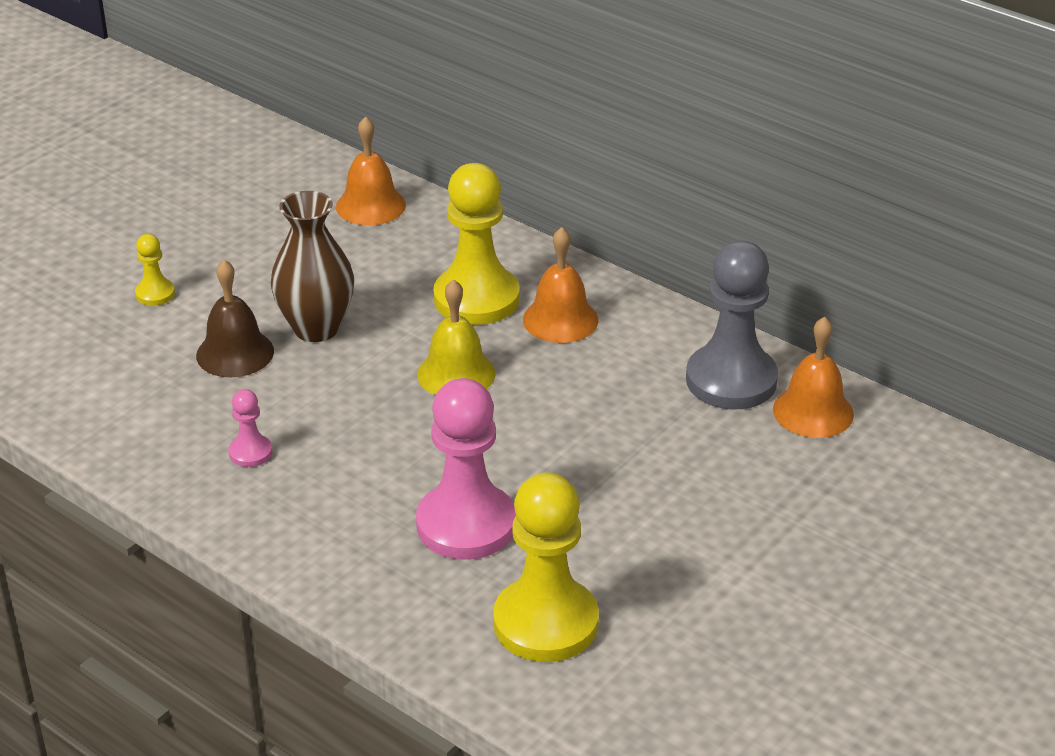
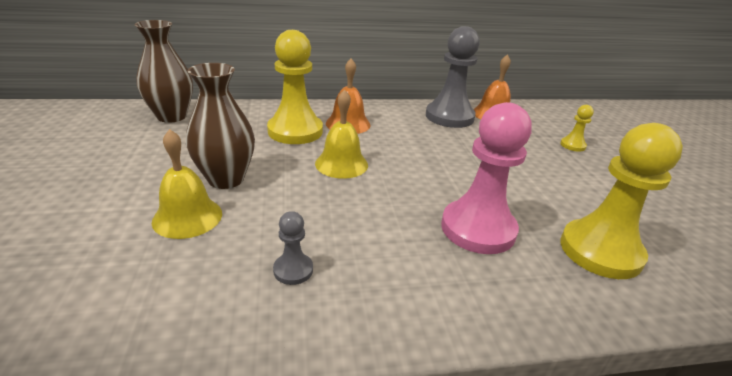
camera: 50 degrees left, 5 degrees down
(155, 294) = (66, 212): yellow pawn -> yellow pawn (572, 145)
(235, 353) = (187, 217): brown bell -> yellow bell
(250, 452) = (293, 270): pink pawn -> grey pawn
(370, 205) = (172, 116): orange bell -> brown vase

